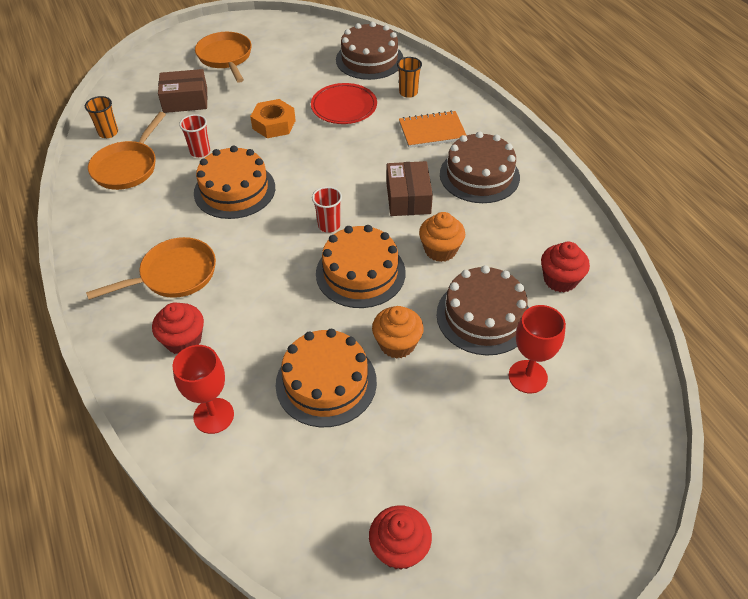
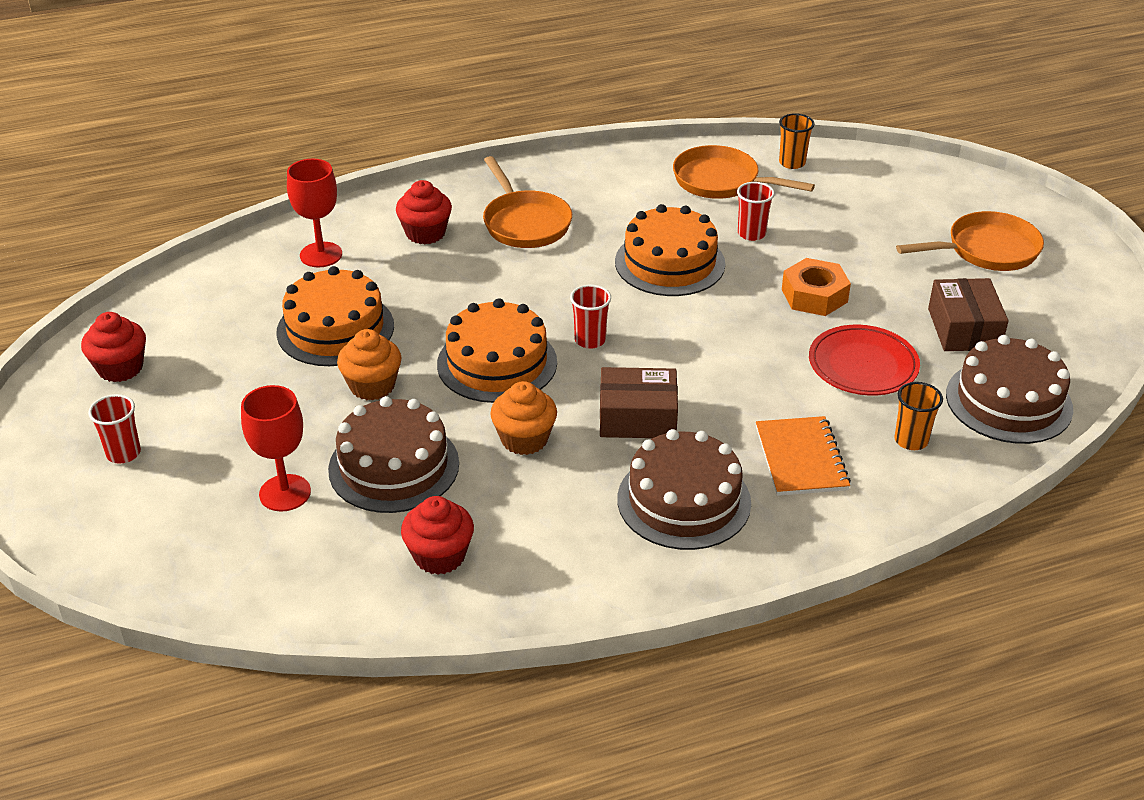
camera: 95 degrees right, 10 degrees down
(185, 100) = (869, 218): brown box -> brown box (964, 329)
(513, 507) = (123, 453): none -> red cup

